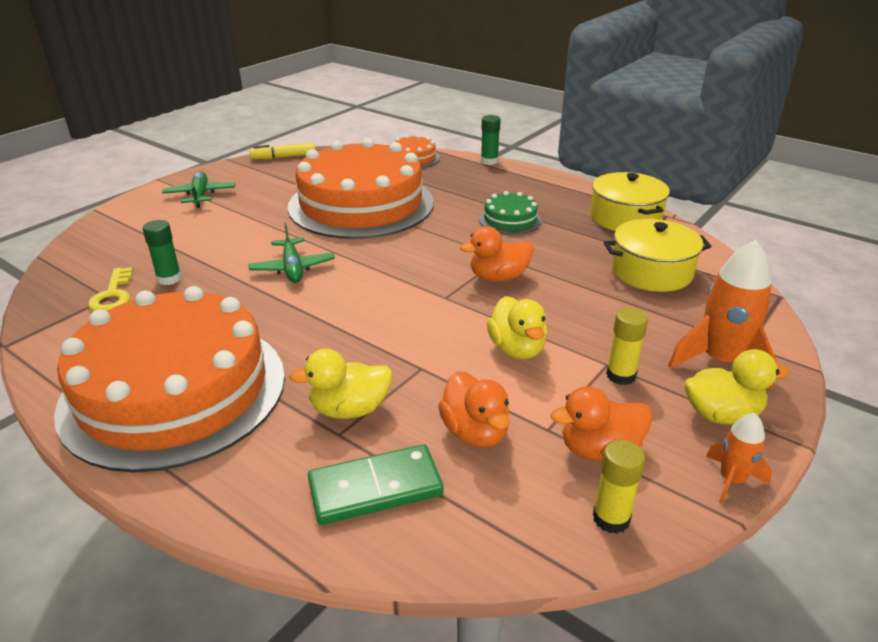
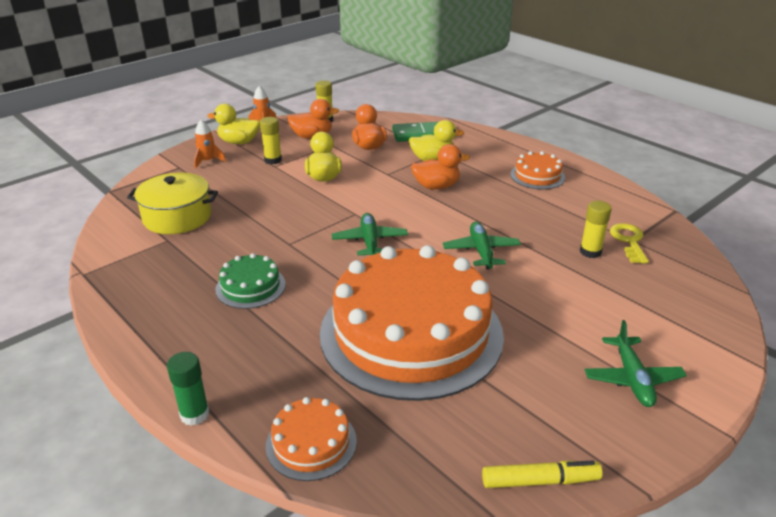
camera: 170 degrees left, 0 degrees up
(169, 279) = (590, 252): green glue stick -> yellow glue stick
(174, 391) = (537, 176): orange cake -> orange cake, size x0.41
(416, 266) = (369, 242): none -> green plane
(498, 277) = (304, 224): orange duck -> orange duck (436, 186)
(625, 218) = (129, 275): yellow pot -> none
(720, 361) = (207, 161): orange rocket -> orange rocket, size x0.54

